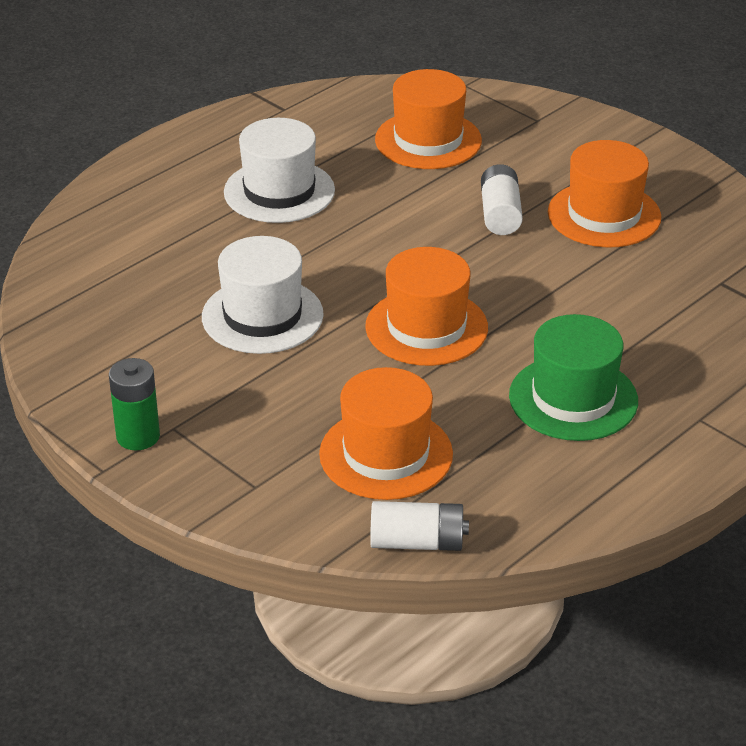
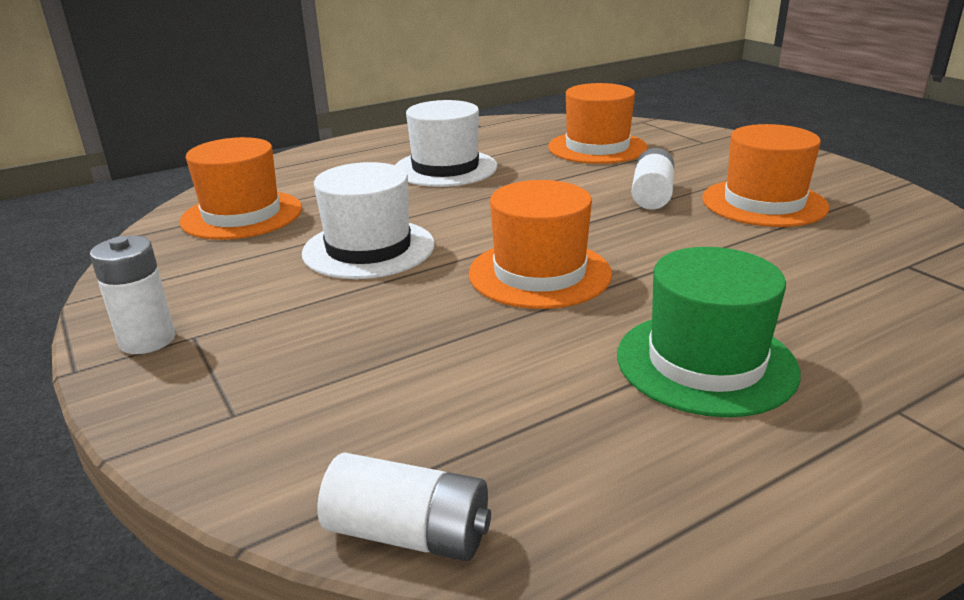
camera: 15 degrees right, 10 degrees down
(138, 436) = (147, 340): green battery -> white battery
(386, 454) = (426, 397): orange hat -> orange hat (242, 215)

